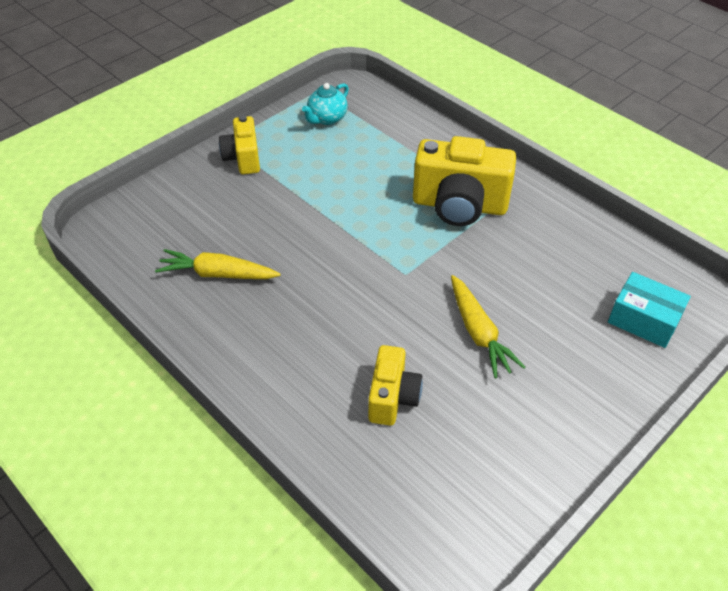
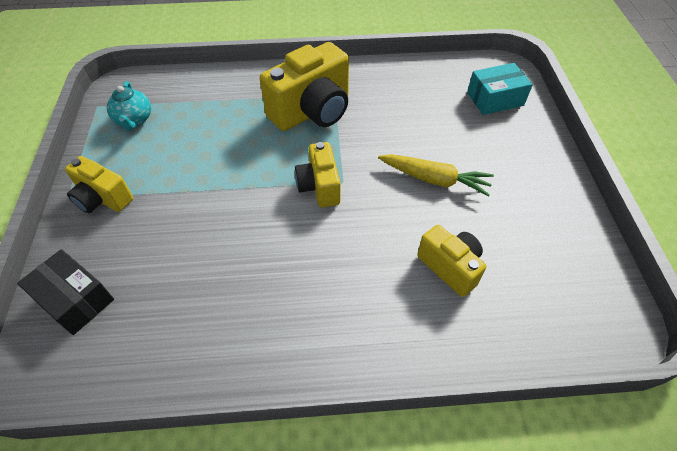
camera: 50 degrees left, 5 degrees up
(158, 207) = (75, 299): none -> black box
(218, 274) = (210, 303): yellow carrot -> none
(383, 263) = (319, 187): none -> yellow camera

